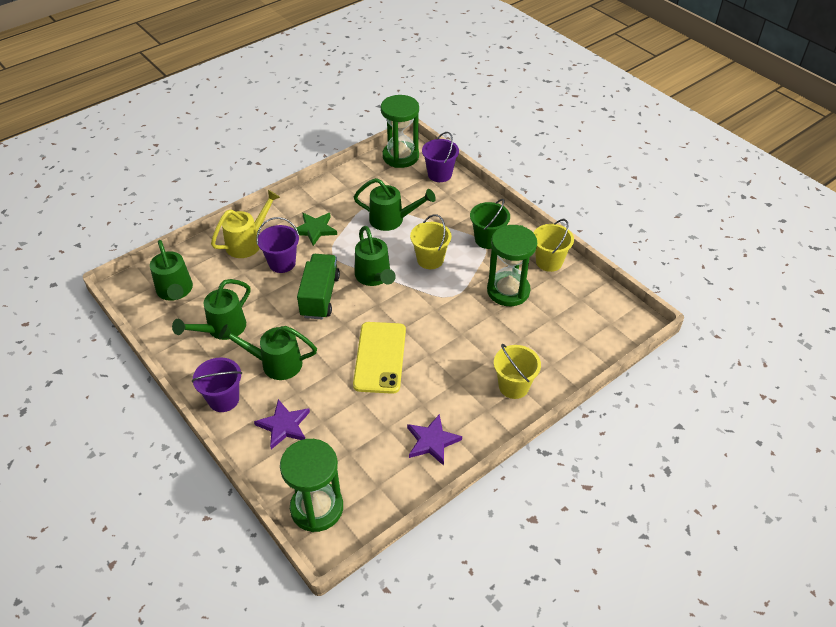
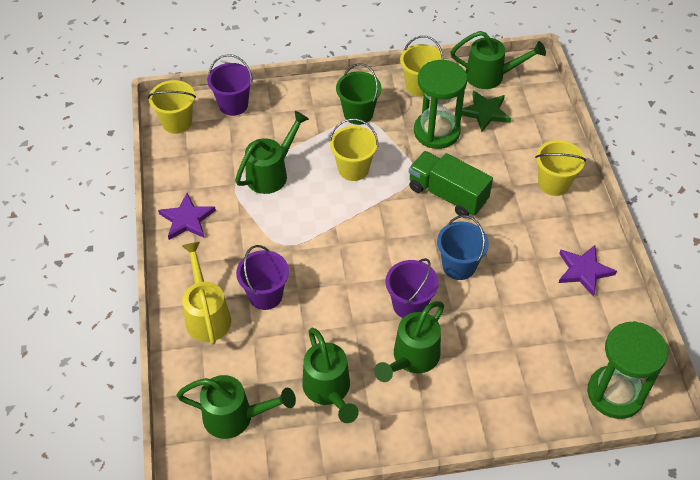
camera: 60 degrees left, 5 degrees up
(223, 399) = (434, 425): purple bucket -> purple bucket (409, 305)
(284, 425) = (500, 382): purple star -> purple star (187, 219)
(315, 229) = (234, 245): green star -> green star (485, 112)
(320, 296) = (341, 281): green truck -> green truck (447, 194)
(374, 277) = (345, 224): green watering can -> green watering can (490, 76)
(380, 357) = (459, 266): yellow phone -> blue bucket
(400, 156) = (177, 122): green hourglass -> yellow bucket

